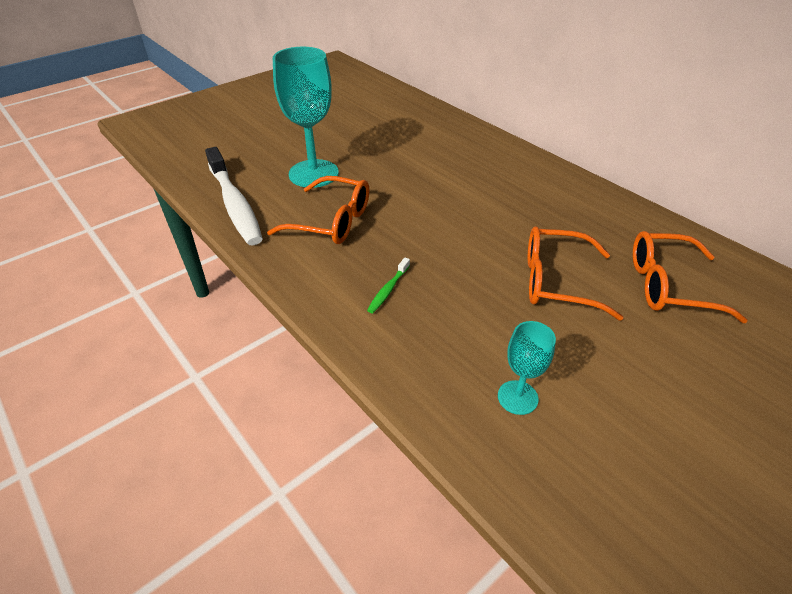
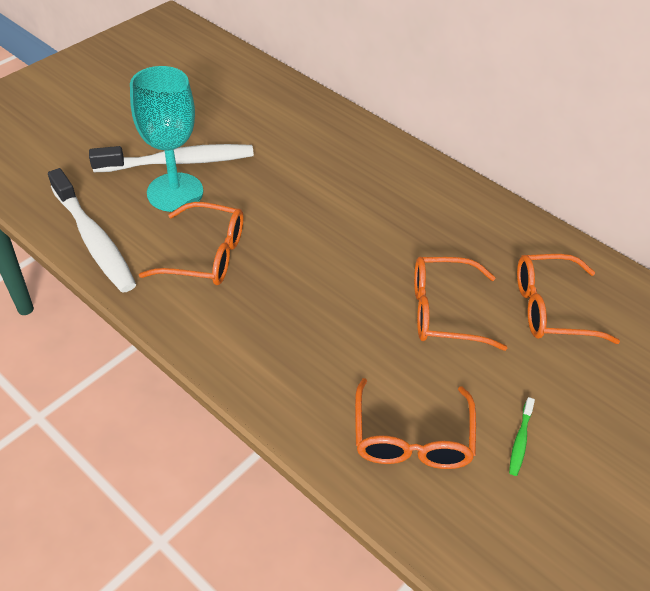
camera: 10 degrees left, 5 degrees up
(321, 152) = (179, 162): none -> white toothbrush
(388, 290) = (277, 334): green toothbrush -> green toothbrush (520, 441)
(517, 397) = (412, 438): turquoise goblet -> orange glasses

